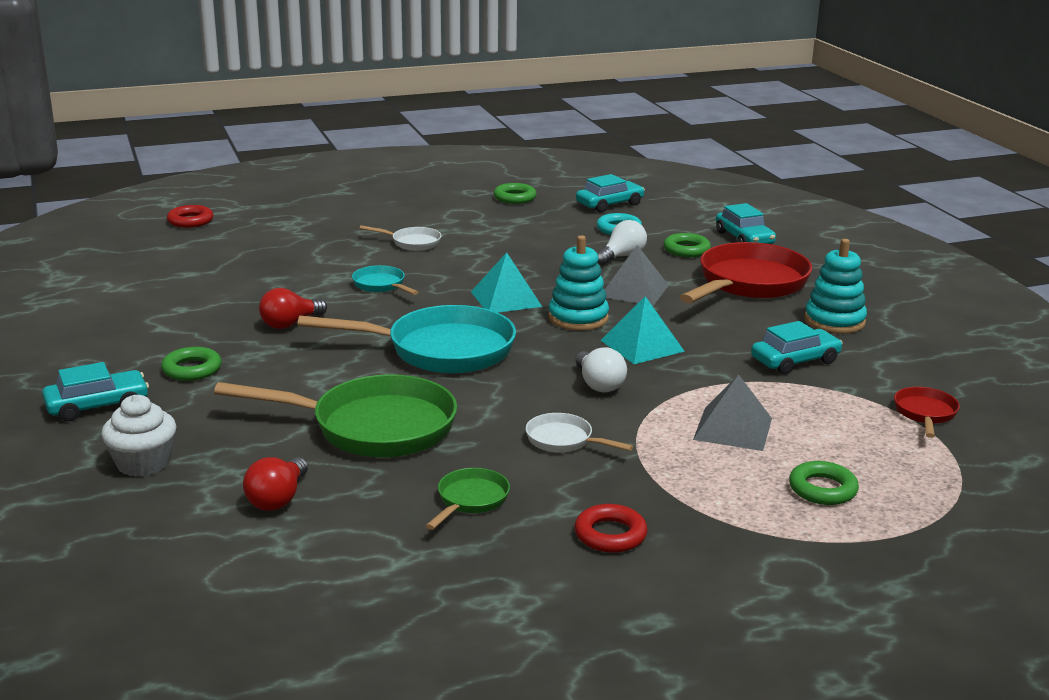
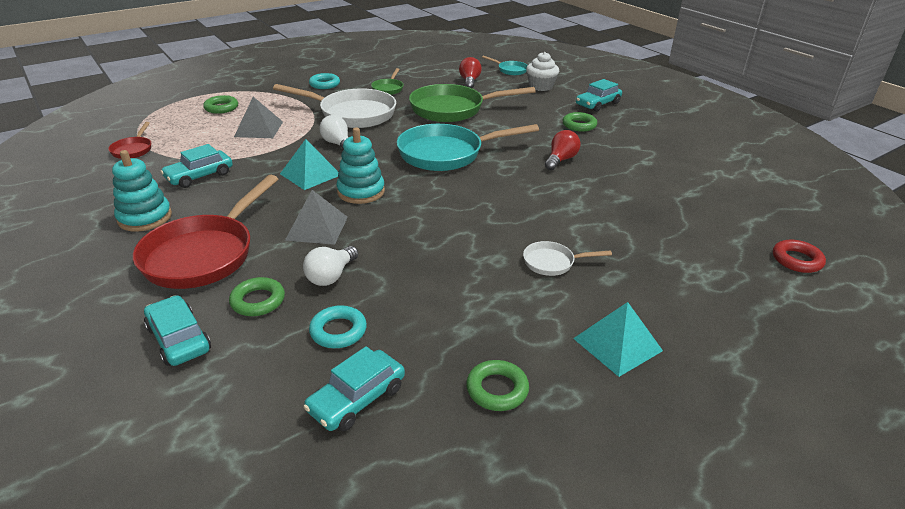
camera: 165 degrees right, 10 degrees up
(381, 285) = (532, 202): turquoise pan -> turquoise pan (510, 70)
(506, 299) = (424, 203): turquoise pyramid -> turquoise pyramid (617, 344)
(564, 440) = (352, 114): white pan -> white pan, size x2.14
(610, 535) = (324, 84): red ring -> turquoise ring

